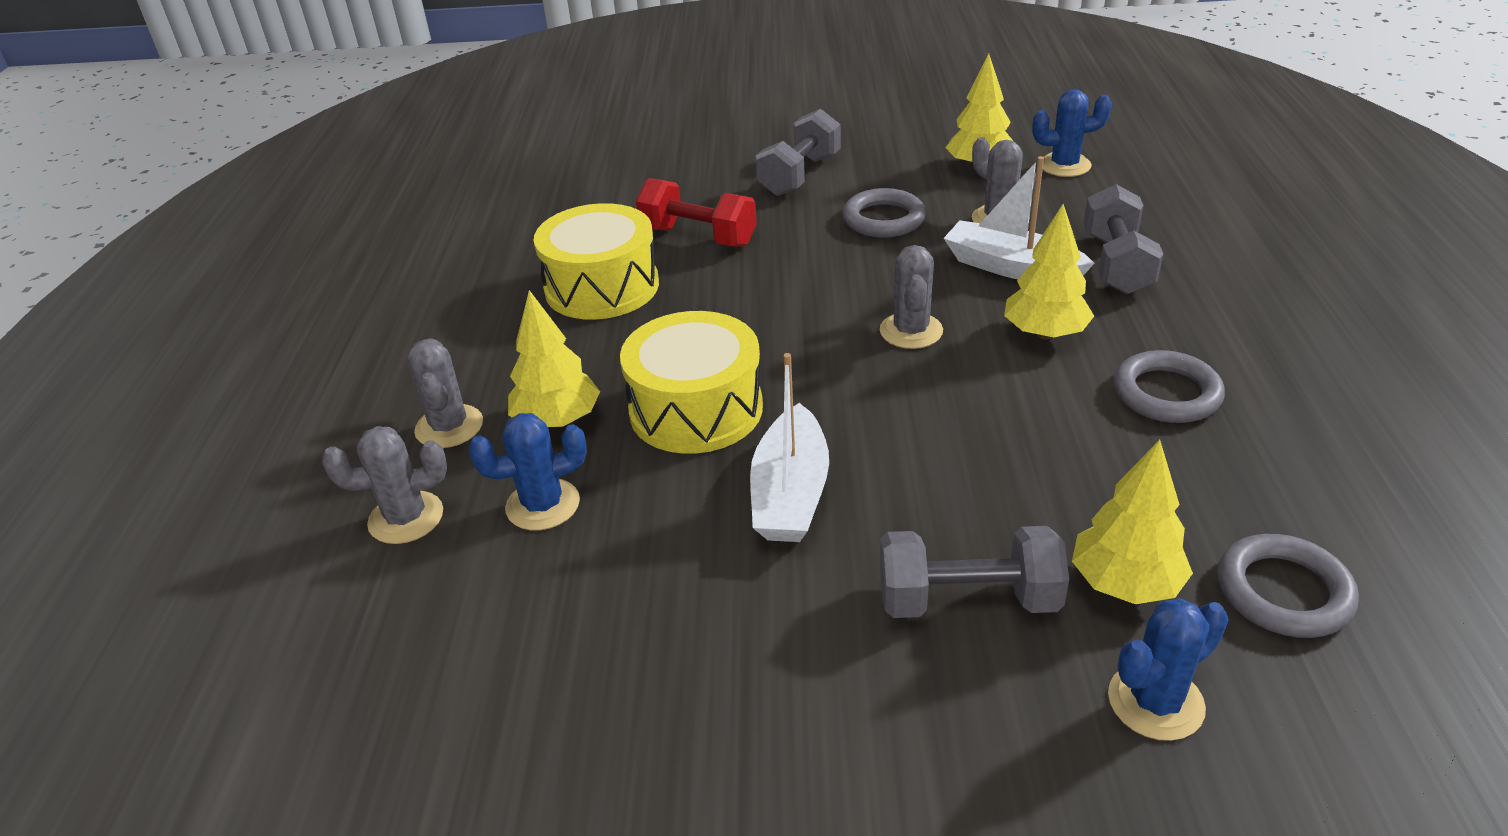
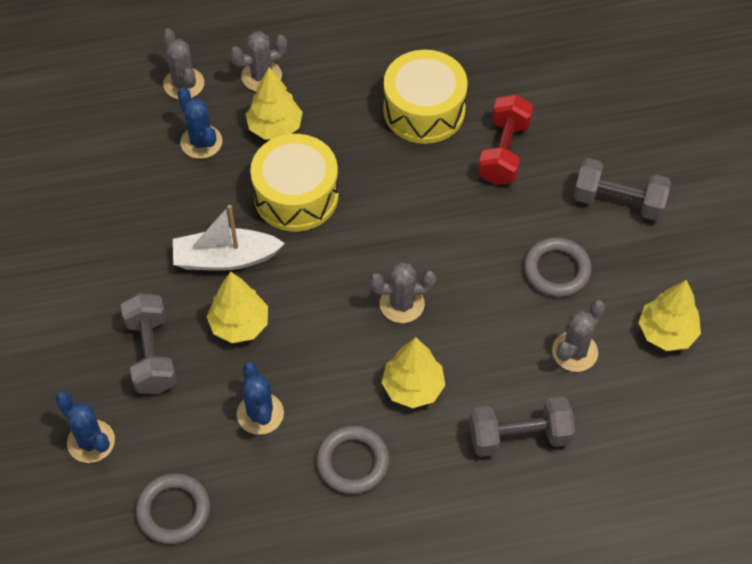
camera: 75 degrees right, 20 degrees up
(1012, 268) = (499, 364): white boat -> none
(1064, 165) = (685, 400): blue cactus -> blue cactus (260, 414)
(1125, 584) = (171, 430): yellow tree -> yellow tree (239, 325)

